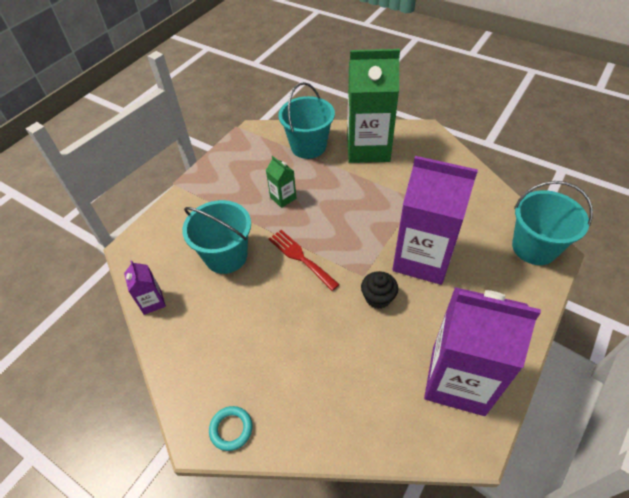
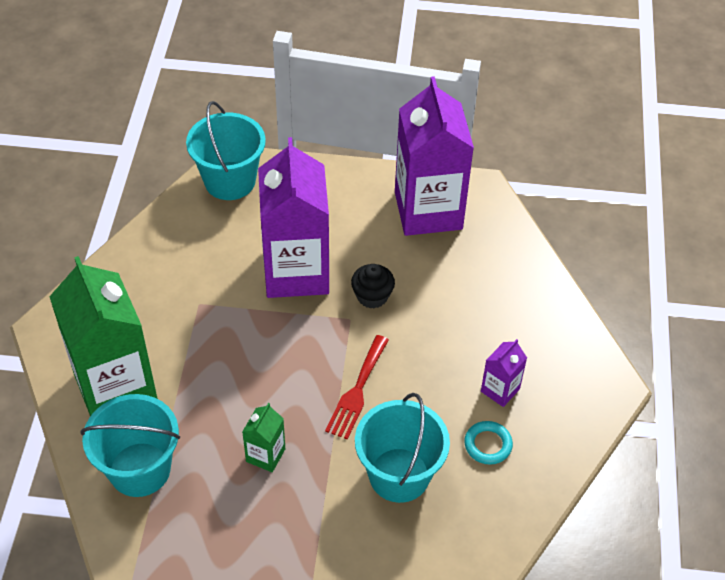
camera: 120 degrees left, 0 degrees up
(152, 302) = (509, 521): purple carton -> purple carton (500, 390)
(231, 429) = (587, 363): turquoise ring -> turquoise ring (488, 445)

